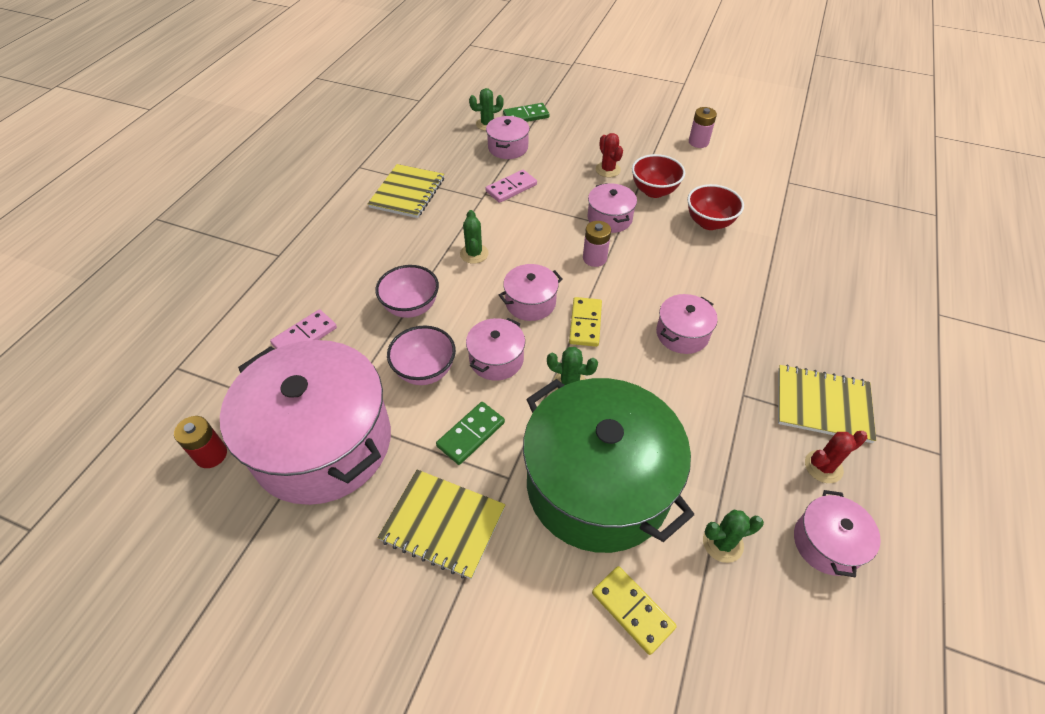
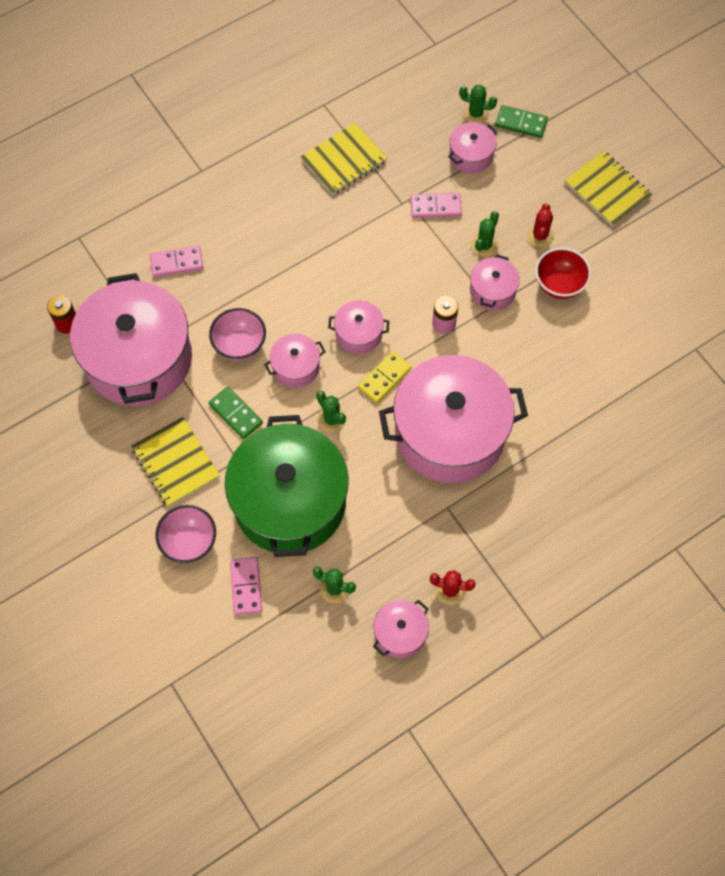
camera: 35 degrees right, 15 degrees up
(411, 307) = (267, 283): pink bowl -> pink bowl (189, 542)
(471, 434) = (236, 414): green domino -> green domino turned 60 degrees clockwise
(474, 254) = (351, 260): green cactus -> green cactus (484, 245)
(632, 610) = (246, 586): yellow domino -> pink domino
(682, 334) = (450, 433): pink pot -> pink pot, size x2.29
(698, 142) = (658, 252): pink battery -> none
(709, 223) = (575, 347): red bowl -> none
(822, 405) = (497, 552): yellow notebook -> yellow notebook (607, 190)

